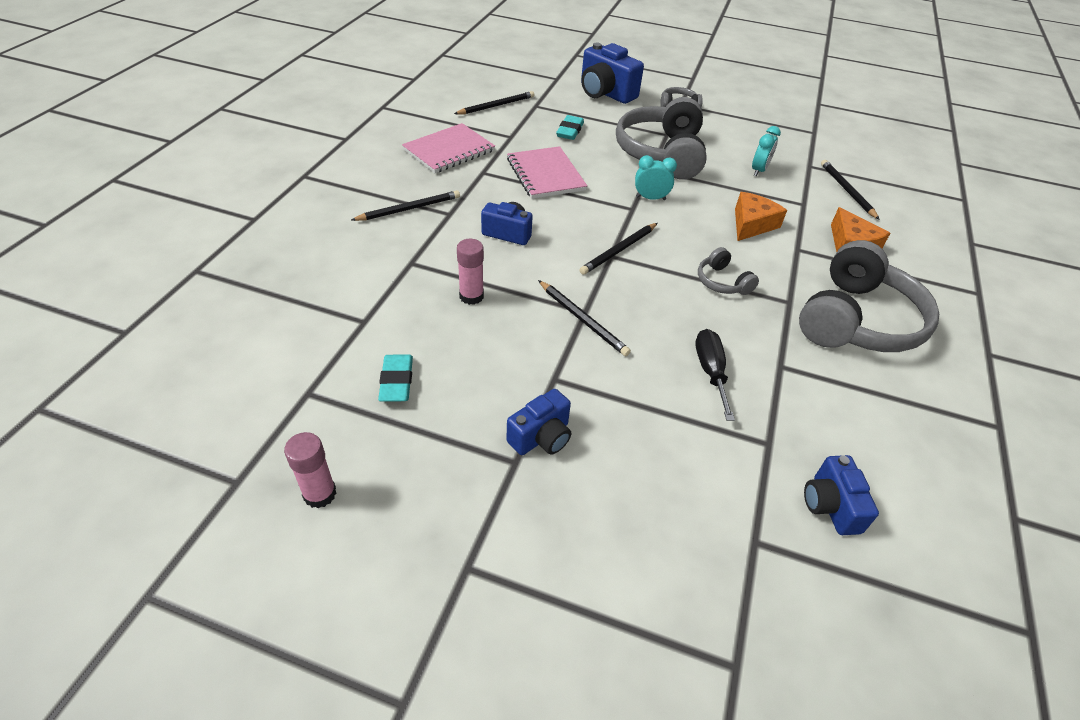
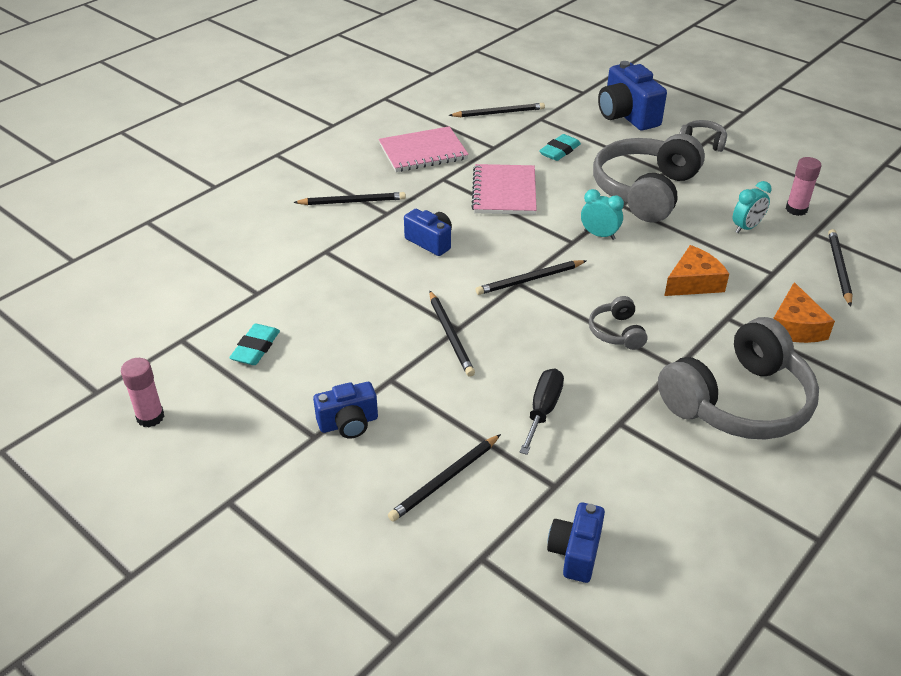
camera: 25 degrees right, 5 degrees down
(471, 296) = (361, 292): pink glue stick -> pink glue stick (796, 209)
(670, 469) = (445, 480): none -> black pencil

